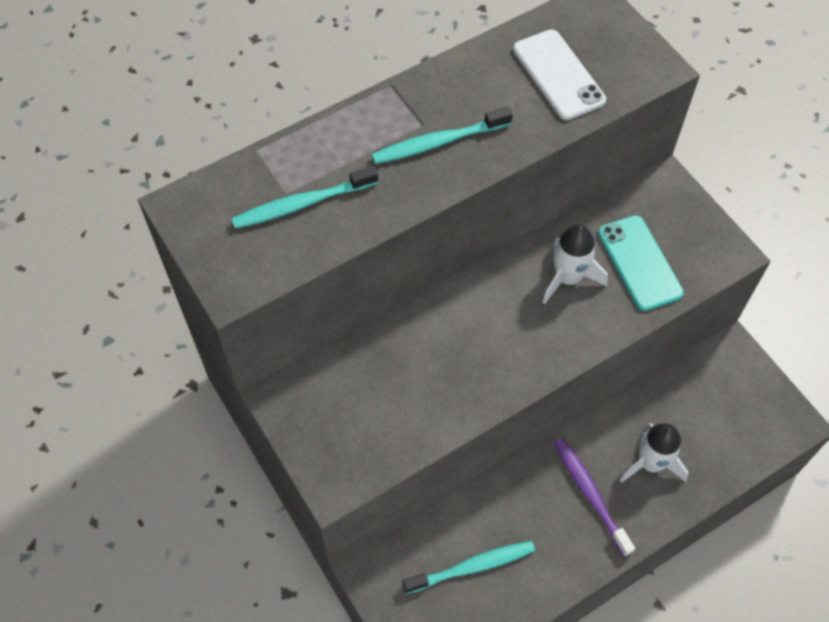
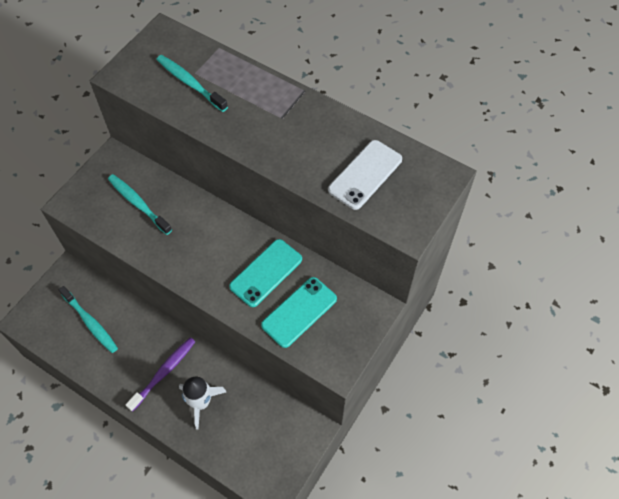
camera: 65 degrees right, 0 degrees up
(438, 142) = (271, 130): turquoise toothbrush -> turquoise toothbrush (138, 203)
(568, 277) = (266, 273): white rocket -> turquoise phone

